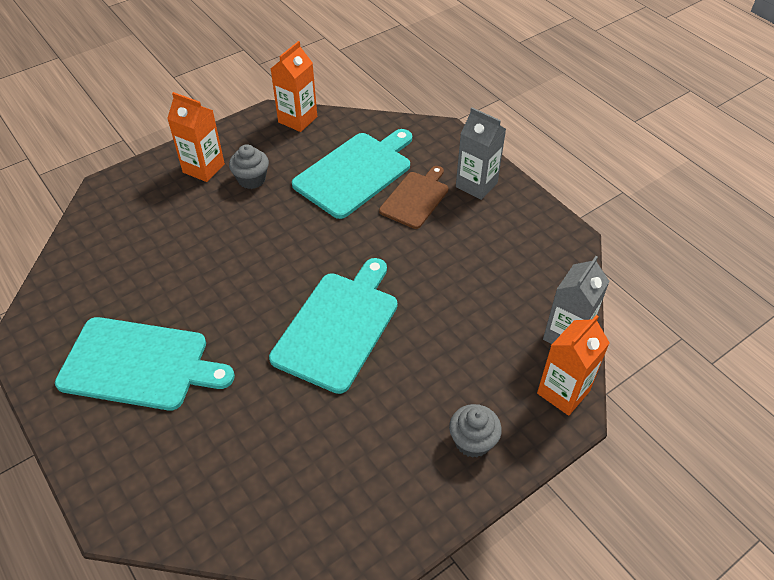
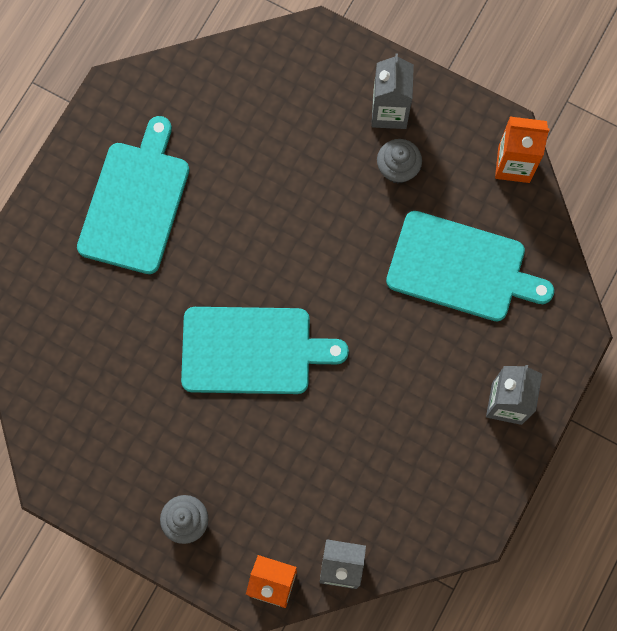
camera: 65 degrees right, 25 degrees up
(139, 364) = (135, 202): turquoise cutting board -> turquoise cutting board turned 150 degrees counterclockwise
(203, 168) = (389, 112): orange carton -> grey carton
(415, 198) = (454, 347): brown cutting board -> none

